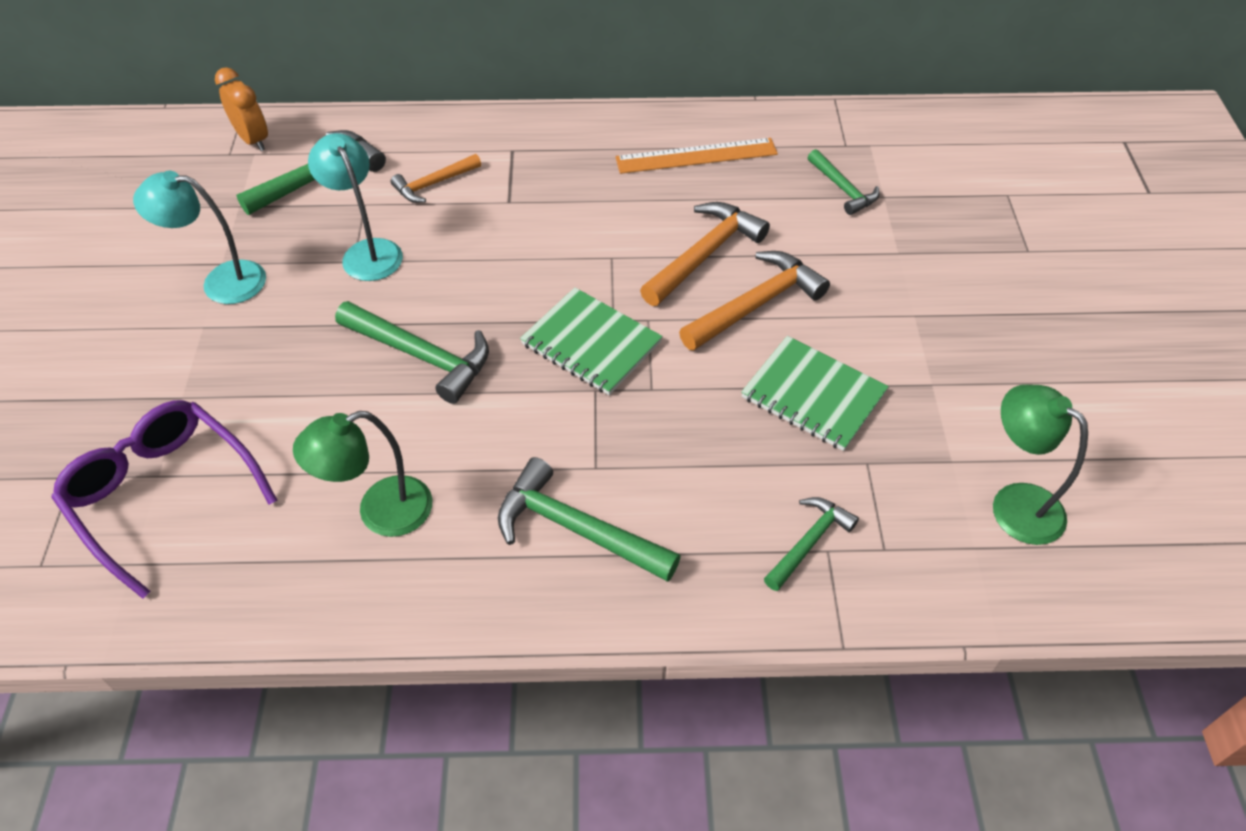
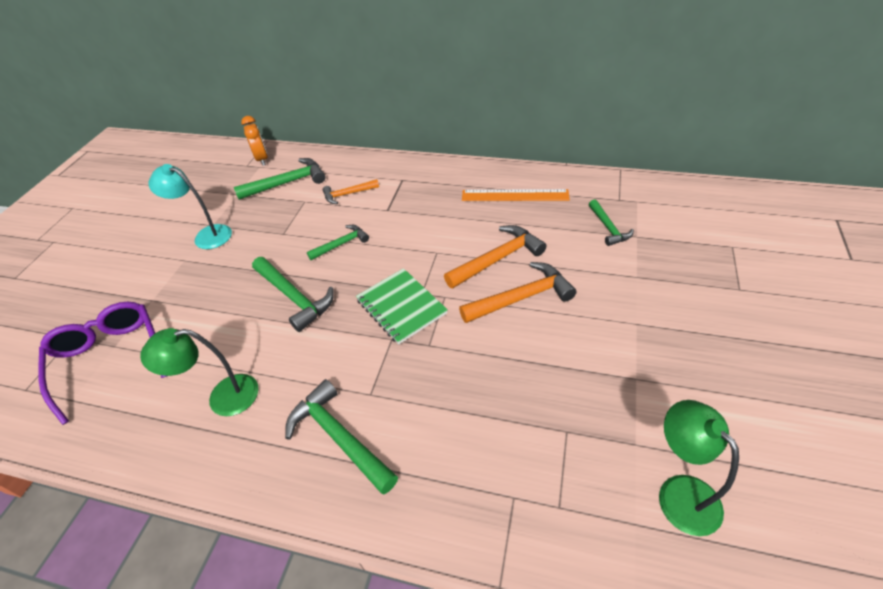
camera: 20 degrees right, 5 degrees down
(367, 251) = (293, 229): turquoise lamp -> none
(809, 541) = (501, 486): green hammer -> green hammer (341, 244)
(813, 395) = (541, 370): green notebook -> none

